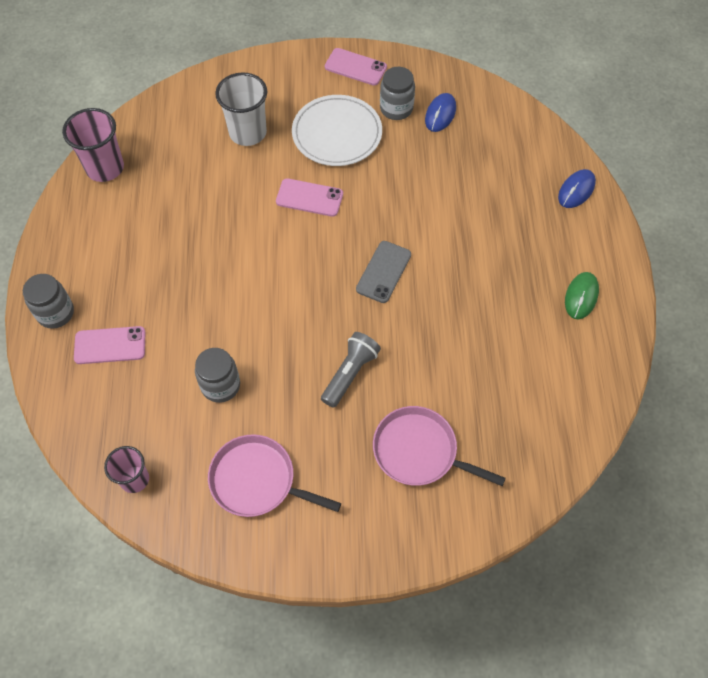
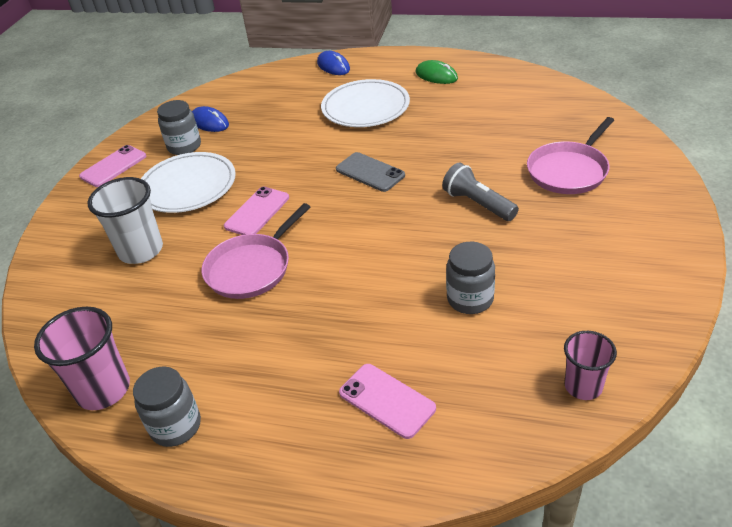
camera: 70 degrees left, 20 degrees down
(55, 313) = (314, 461): grey jar -> grey jar (176, 426)
(110, 345) = (387, 400): pink phone -> pink phone turned 60 degrees counterclockwise
(257, 480) = (592, 279): pink pan -> pink pan (251, 268)
(498, 241) = (365, 107): none -> white plate

